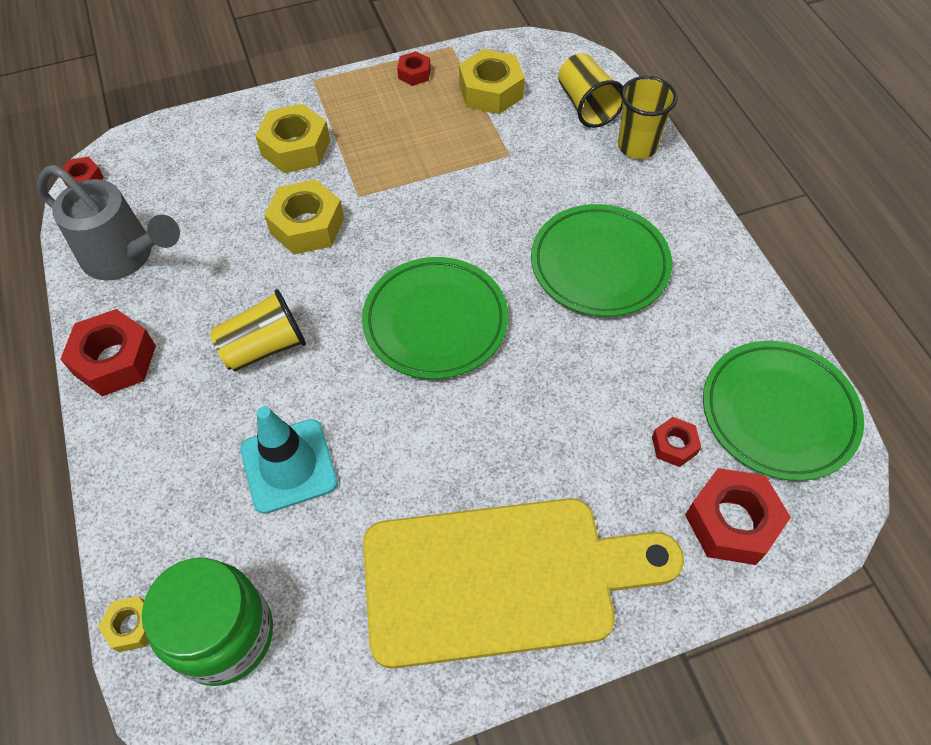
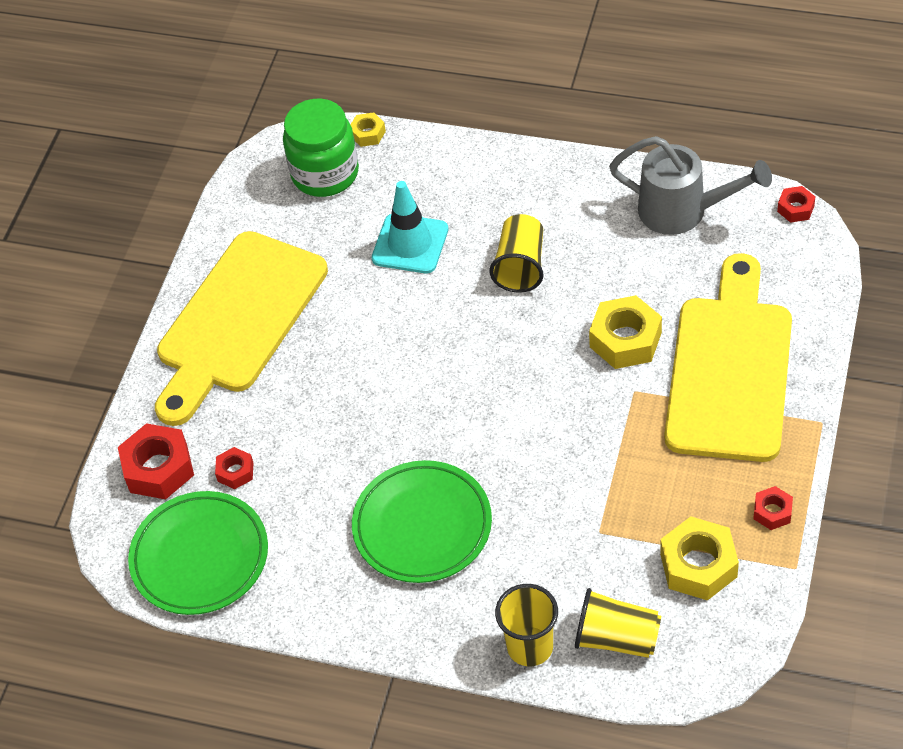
camera: 130 degrees right, 5 degrees down
(115, 360) = (578, 178): red nut -> none
(124, 256) = (682, 211): grey watering can -> grey watering can turned 135 degrees counterclockwise
(296, 148) = (730, 369): yellow nut -> yellow cutting board
(435, 321) = (458, 381): green plate -> none

